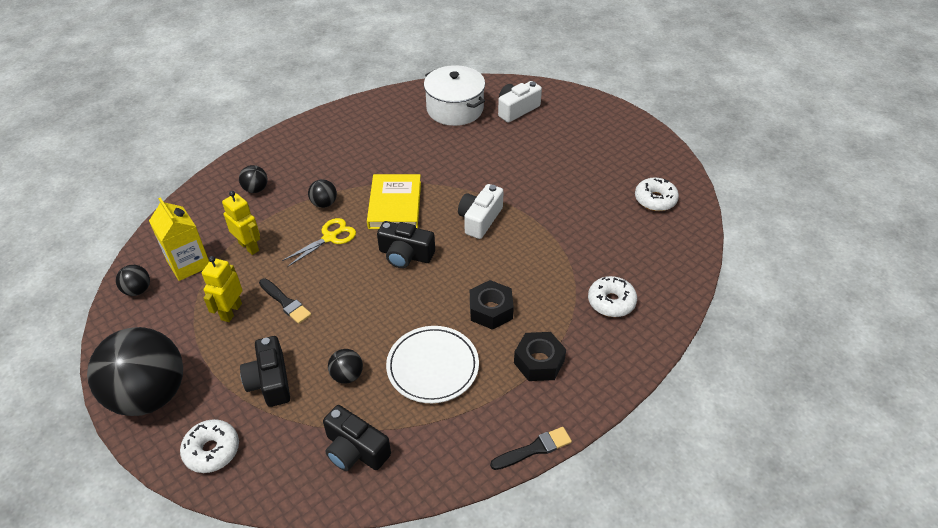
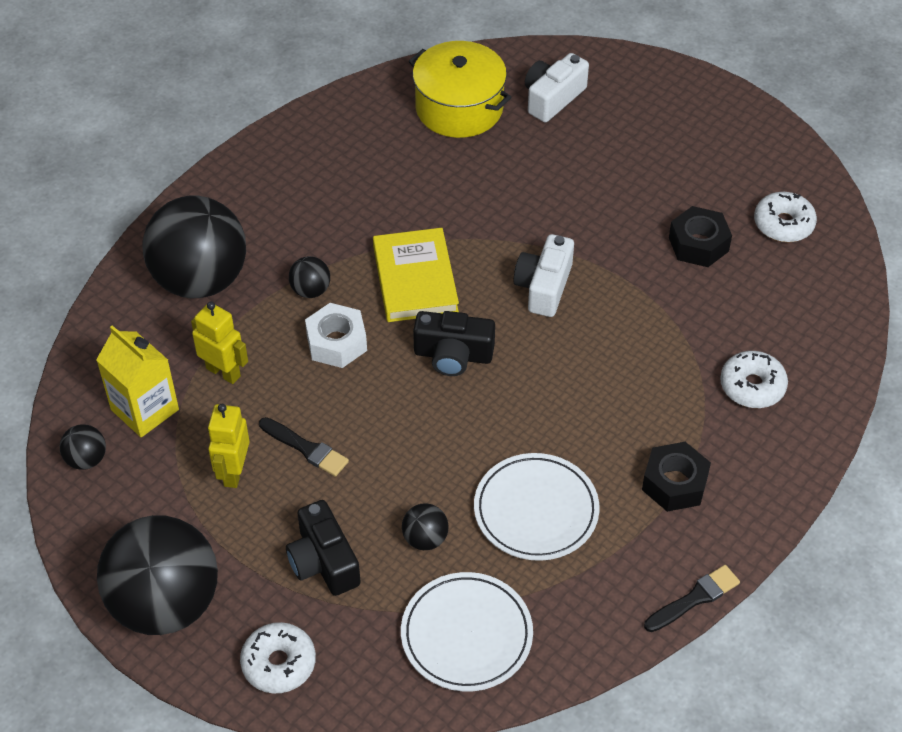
camera: 10 degrees left, 5 degrees up
(256, 189) = (200, 280): black ball -> black ball, size x2.43
(330, 237) = (336, 343): yellow scissors -> white nut
(355, 450) = (466, 634): black camera -> white plate
(455, 109) = (459, 108): white pot -> yellow pot
(491, 310) = (593, 420): black nut -> black nut (698, 244)

